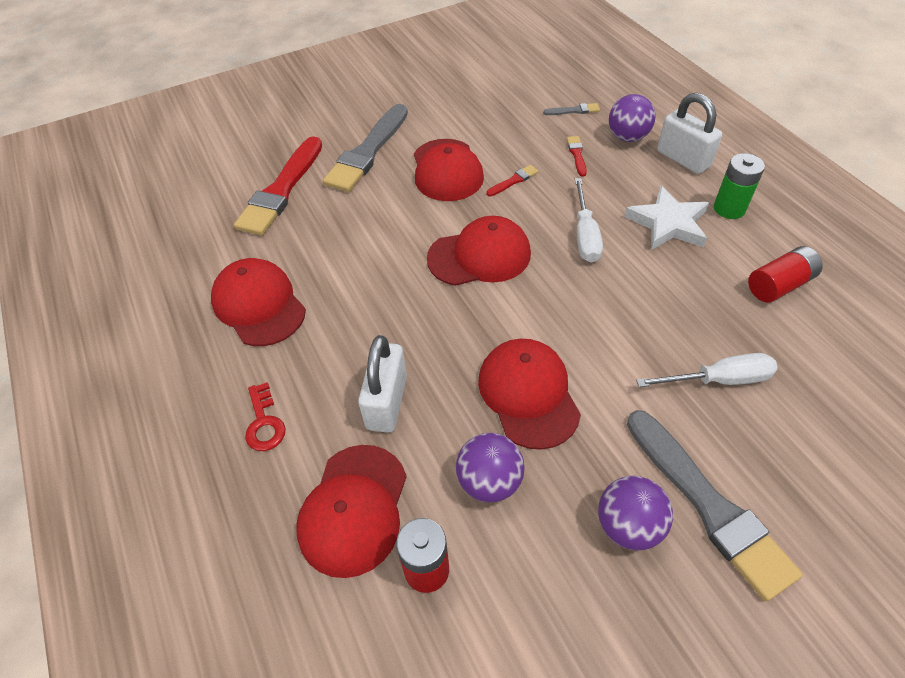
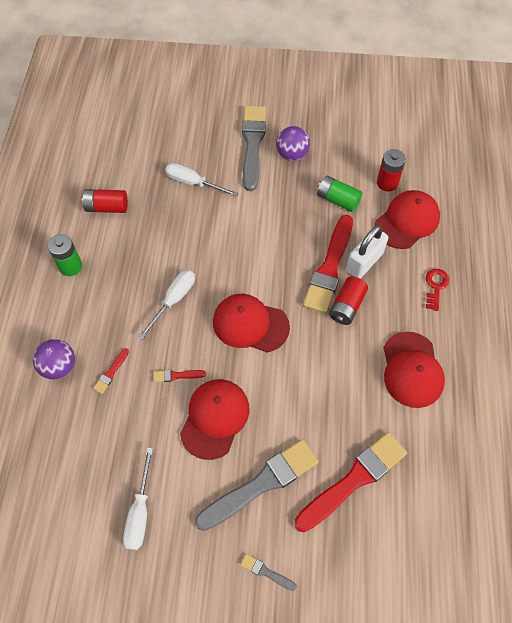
camera: 150 degrees left, 10 degrees up
(377, 332) = (347, 306): none -> red battery
(431, 368) = (329, 267): none -> red brush
(455, 97) = (140, 512): none -> white screwdriver
(489, 481) = (338, 200): purple ball -> green battery
(528, 394) = (289, 226): red cap -> none
(574, 110) = (65, 423): grey brush -> grey brush (266, 572)
(668, 223) = (117, 278): white star -> none
(683, 159) = (48, 321): white padlock -> none

